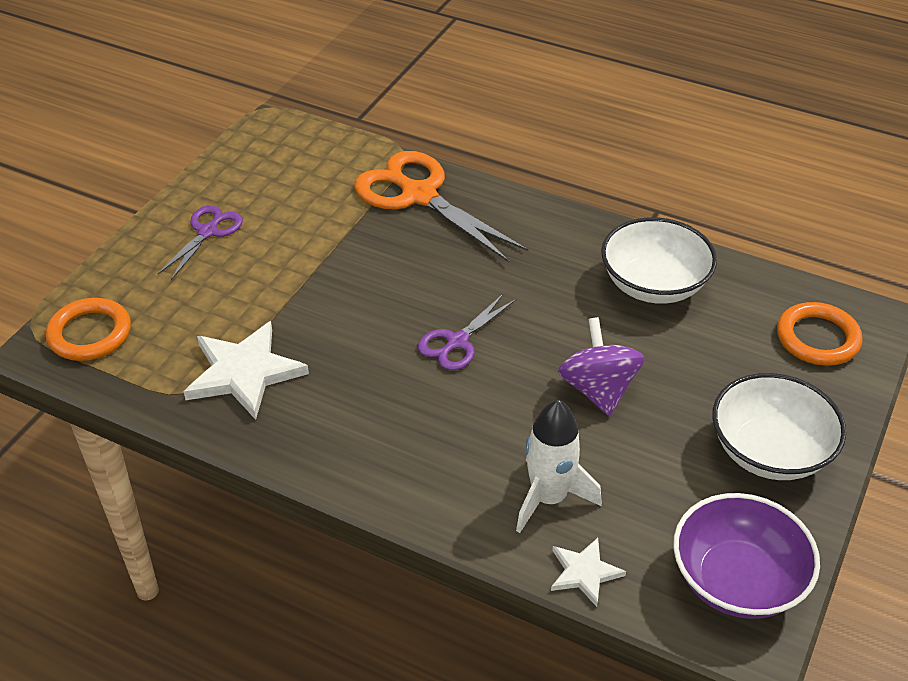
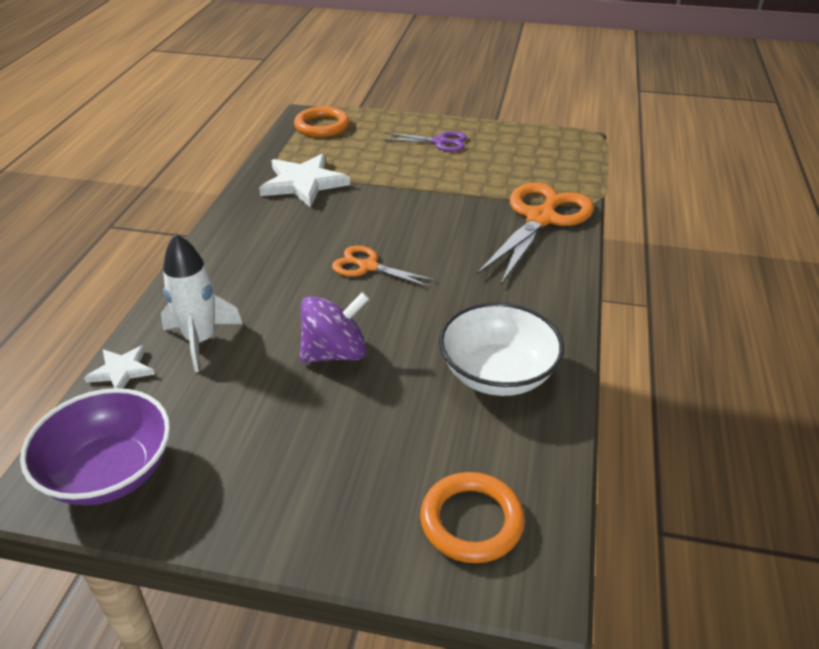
camera: 75 degrees right, 5 degrees down
(457, 342) = (368, 266): purple scissors -> orange scissors
(770, 451) = (279, 486): white bowl -> none

